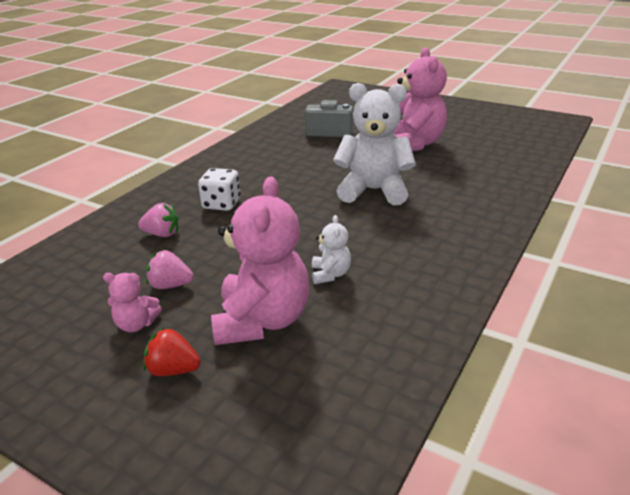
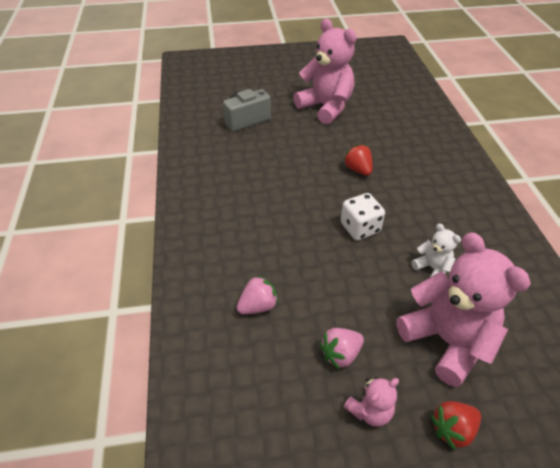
camera: 40 degrees left, 15 degrees up
(221, 204) = (262, 243): white dice -> white dice (360, 228)
(373, 191) = (358, 169): white teddy bear -> red strawberry

